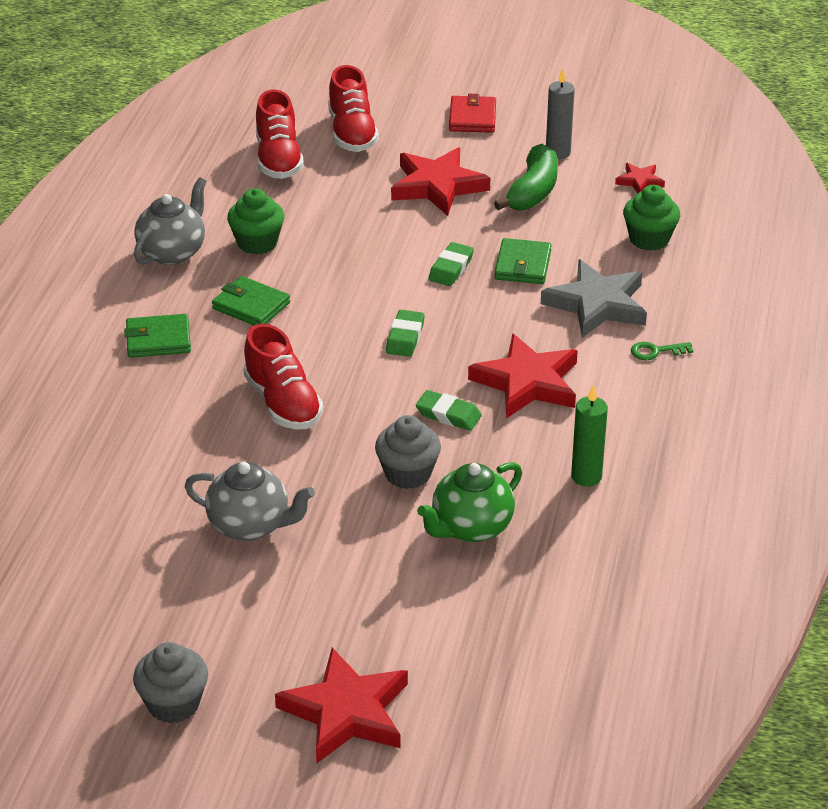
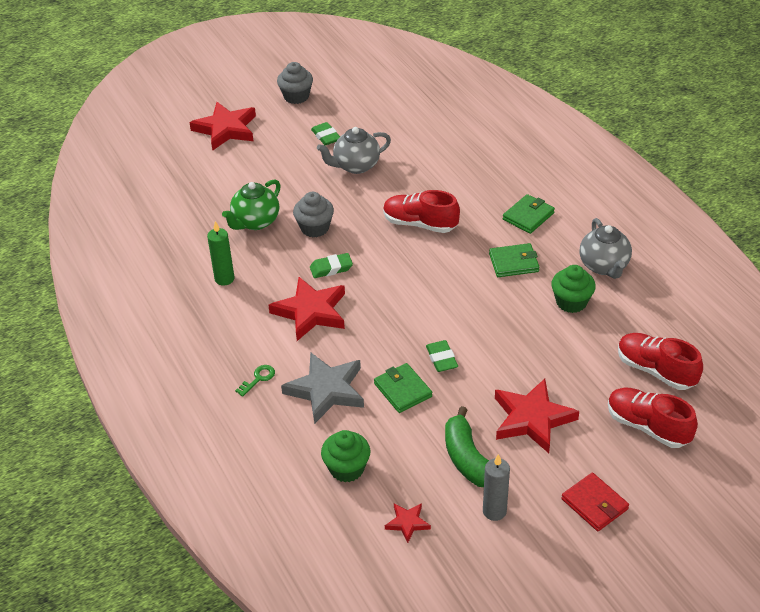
camera: 140 degrees right, 5 degrees up
(405, 337) = (408, 297): green eraser -> green eraser (326, 136)
(470, 528) = (255, 222): green teapot -> green teapot turned 150 degrees counterclockwise

